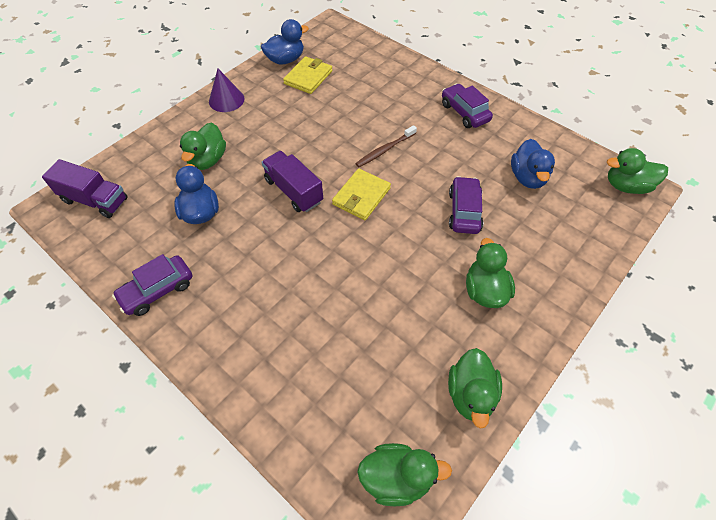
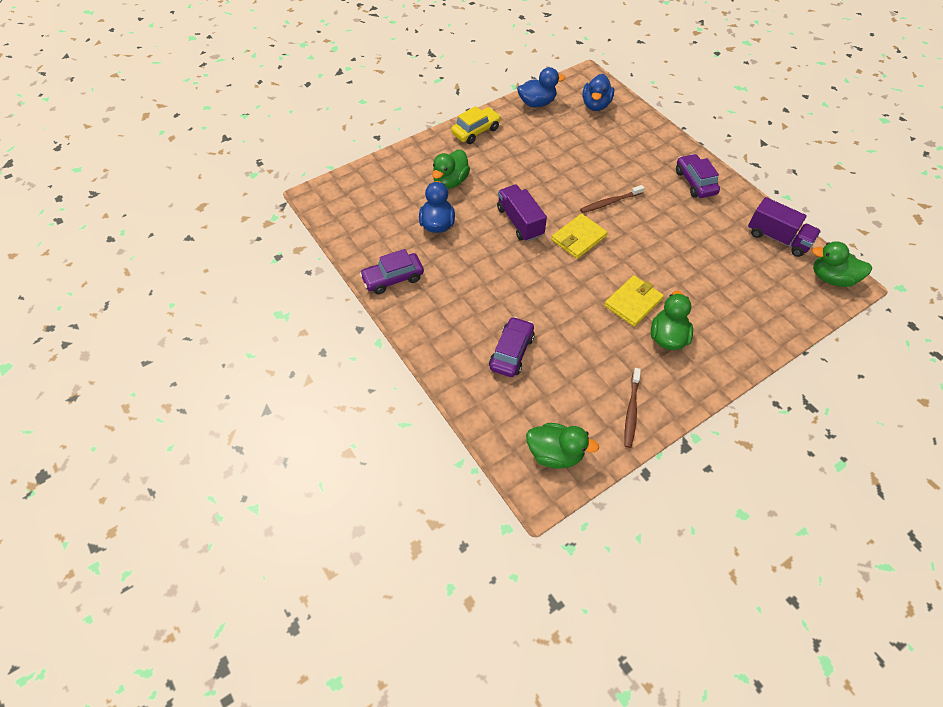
camera: 15 degrees right, 0 degrees up
(95, 200) = (352, 197): purple truck -> purple truck (777, 238)
(226, 100) = (476, 131): purple cone -> yellow car
(308, 77) = (554, 123): yellow wallet -> yellow wallet (633, 302)
(464, 211) = (668, 269): purple car -> purple car (511, 352)
(470, 394) = (631, 411): green duck -> brown toothbrush
(527, 177) = (737, 252): blue duck -> blue duck (595, 105)

